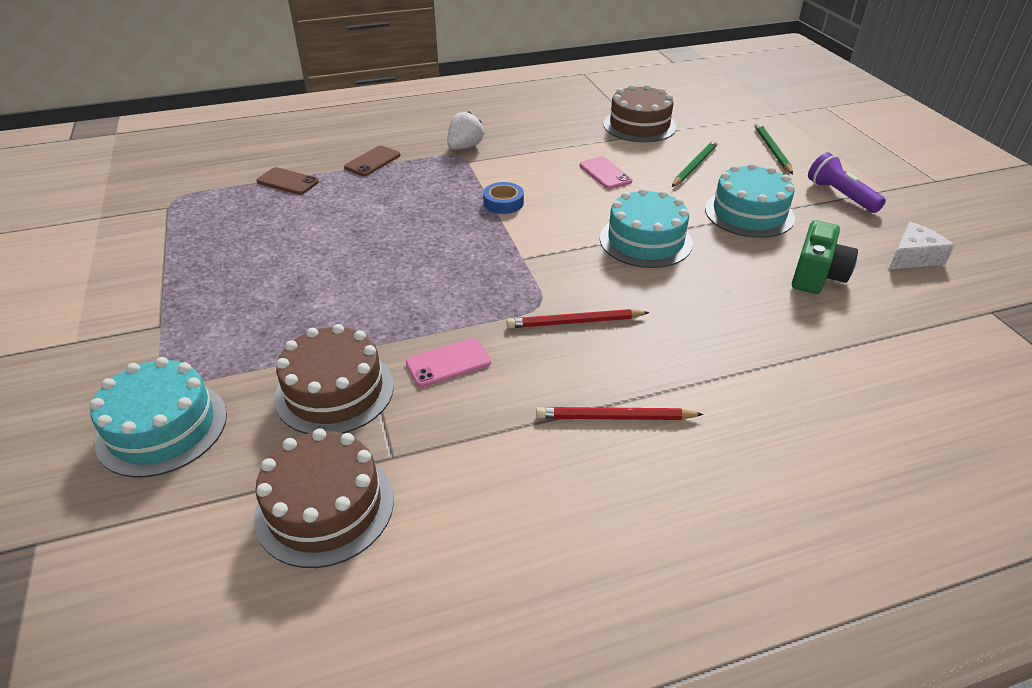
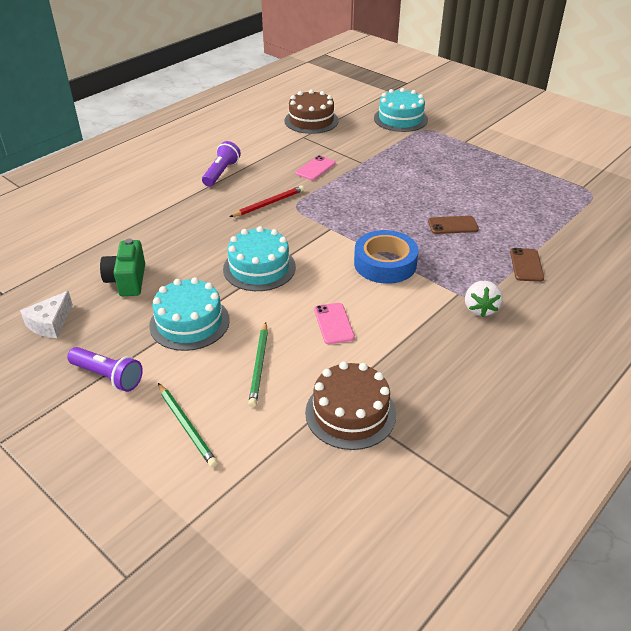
camera: 150 degrees right, 0 degrees up
(288, 182) = (551, 227): brown phone -> brown phone (453, 225)
(334, 391) = (352, 146): brown cake -> none
(503, 203) = (385, 263): blue tape -> blue tape, size x1.84
(605, 173) = (334, 323): pink phone -> pink phone turned 45 degrees clockwise
(615, 417) = (221, 173): red pencil -> purple flashlight

